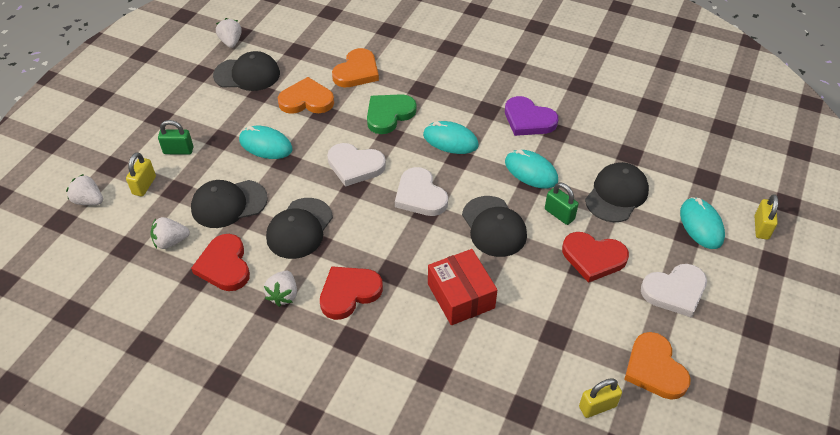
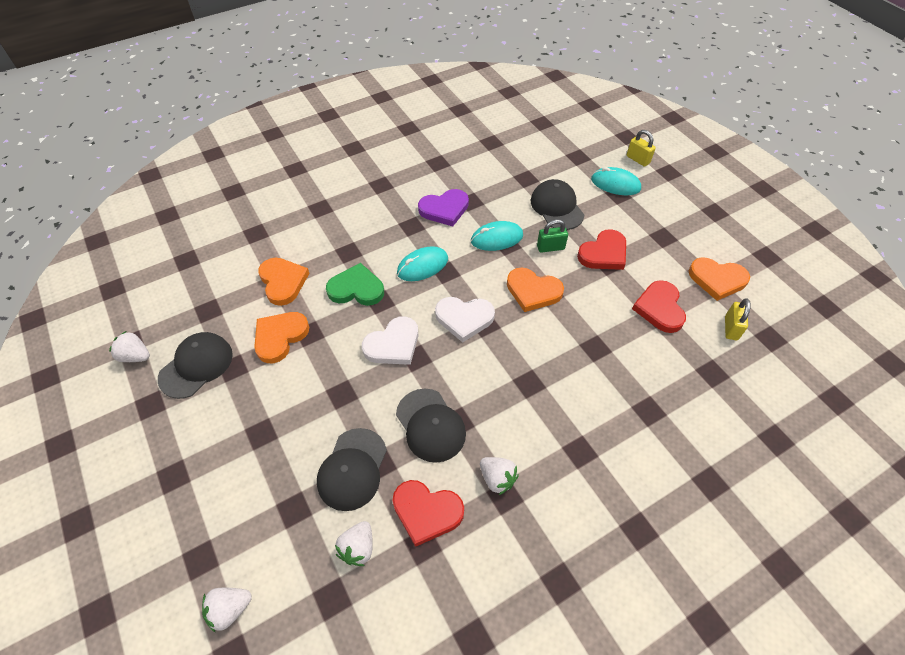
camera: 55 degrees left, 5 degrees up
(144, 185) = (259, 538): yellow padlock -> none
(178, 150) = (240, 480): green padlock -> none
(265, 145) = (305, 399): turquoise mouse -> none
(349, 293) = (530, 426): red heart -> red heart (659, 308)
(389, 114) = (356, 289): green heart -> green heart turned 105 degrees clockwise
(461, 296) = (585, 350): red box -> none
(494, 227) = (533, 291): black cap -> orange heart
(675, 291) = (661, 230): white heart -> none

